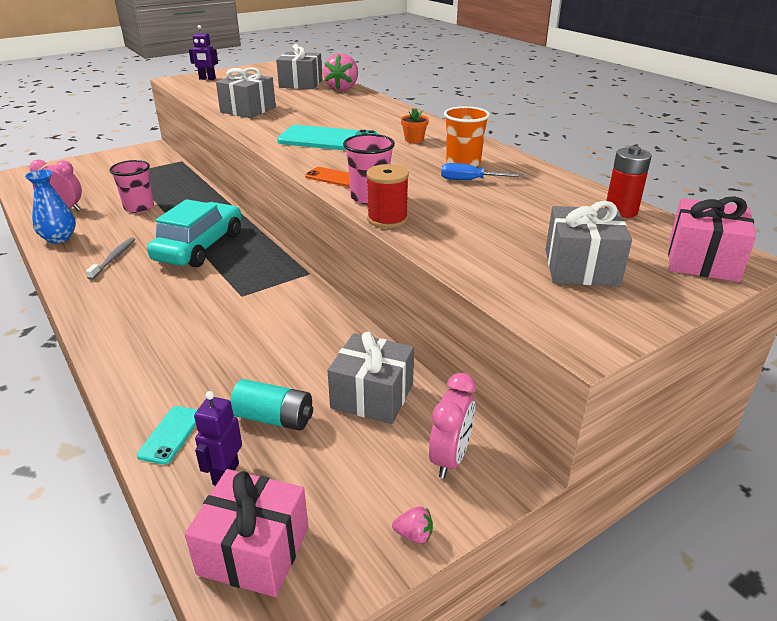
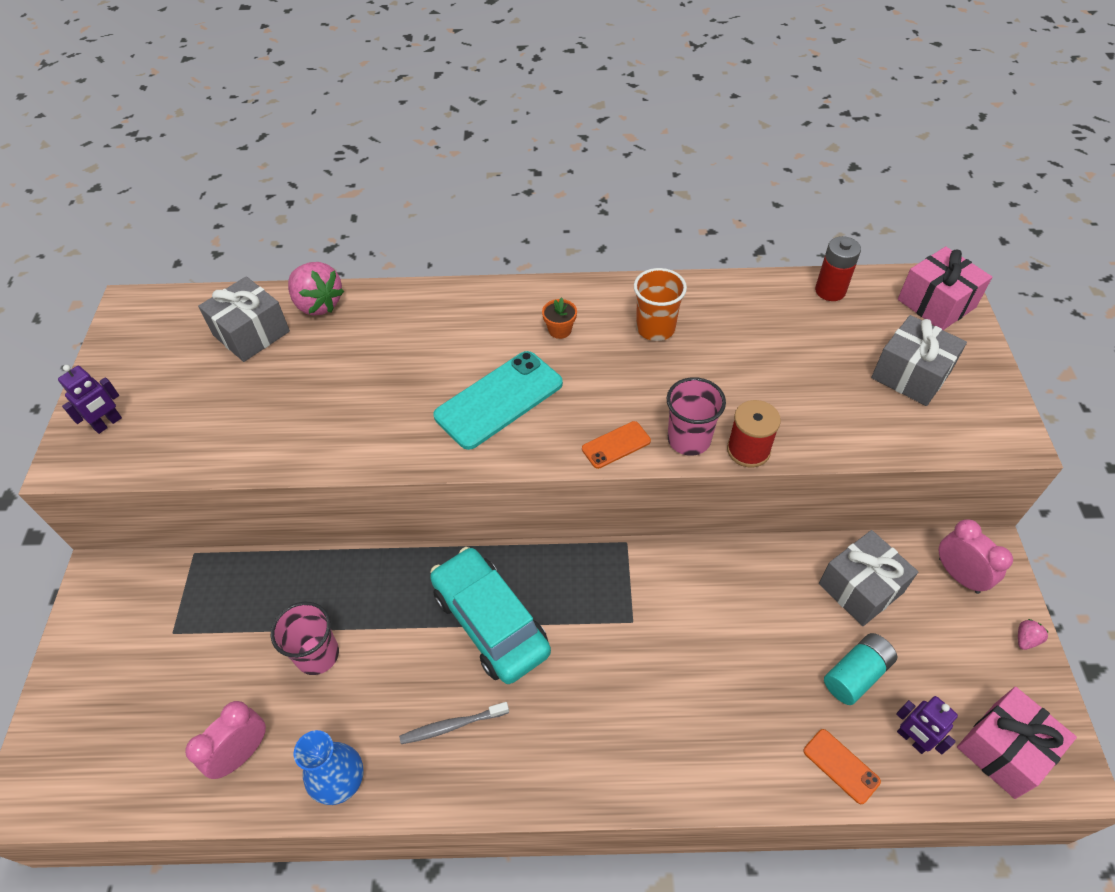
camera: 55 degrees left, 20 degrees up
(114, 258) = (452, 725): grey toothbrush -> grey toothbrush turned 60 degrees counterclockwise
(171, 435) = (841, 766): turquoise phone -> orange phone
(248, 110) = (311, 430): grey gift -> none
(470, 180) = (700, 346): blue screwdriver -> none

